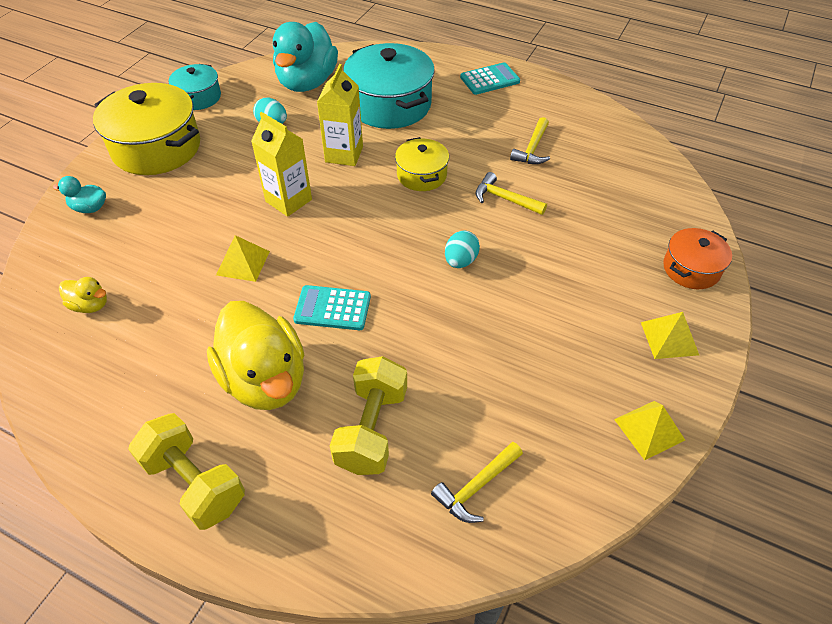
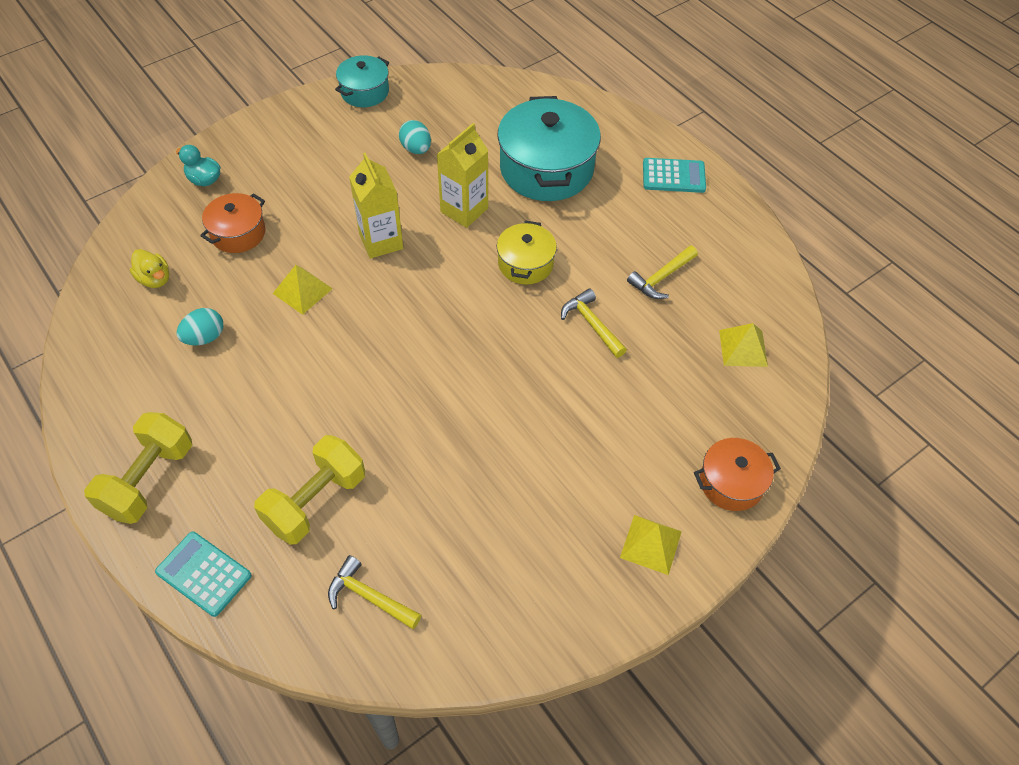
camera: 25 degrees right, 5 degrees up
(151, 239) = (238, 233): none -> orange pot
(156, 148) = (295, 136): yellow pot -> none
(194, 483) = (149, 480): yellow dumbbell -> yellow dumbbell turned 45 degrees clockwise
(265, 379) = (255, 414): yellow duck -> none
(307, 82) = (479, 111): turquoise duck -> none
(332, 308) = (353, 371): turquoise calculator -> turquoise calculator (204, 574)
(460, 261) = (501, 373): turquoise egg -> turquoise egg (205, 337)
(476, 487) = (369, 596): yellow hammer -> yellow hammer turned 45 degrees clockwise
(649, 429) = (562, 622): yellow pyramid -> yellow pyramid (743, 348)

